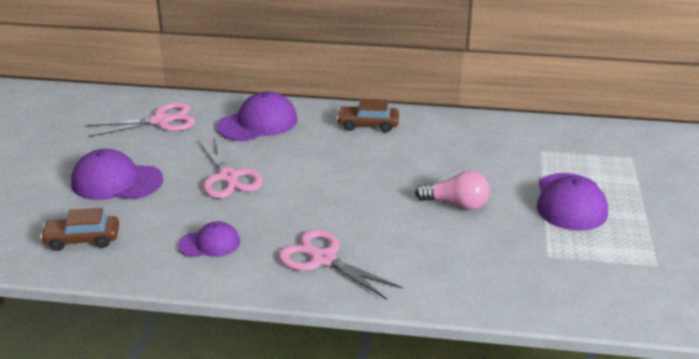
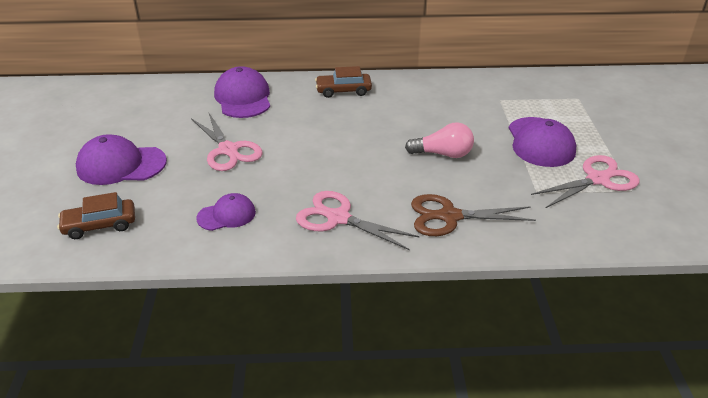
camera: 10 degrees left, 5 degrees up
(160, 121) = (150, 104): pink scissors -> pink scissors (597, 179)
(258, 123) = (243, 98): purple cap -> purple cap turned 60 degrees counterclockwise
(442, 271) = (449, 216): none -> brown scissors

